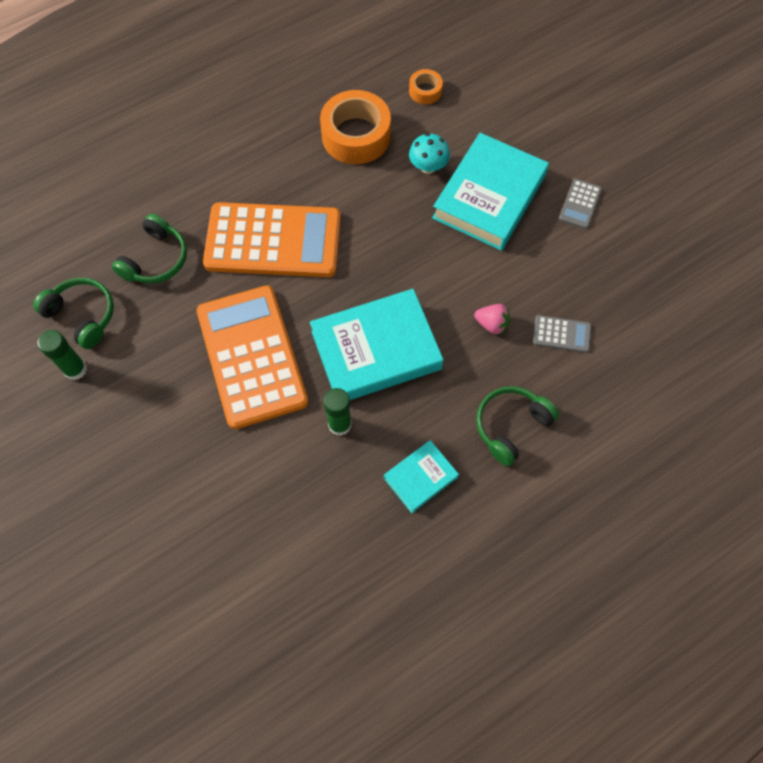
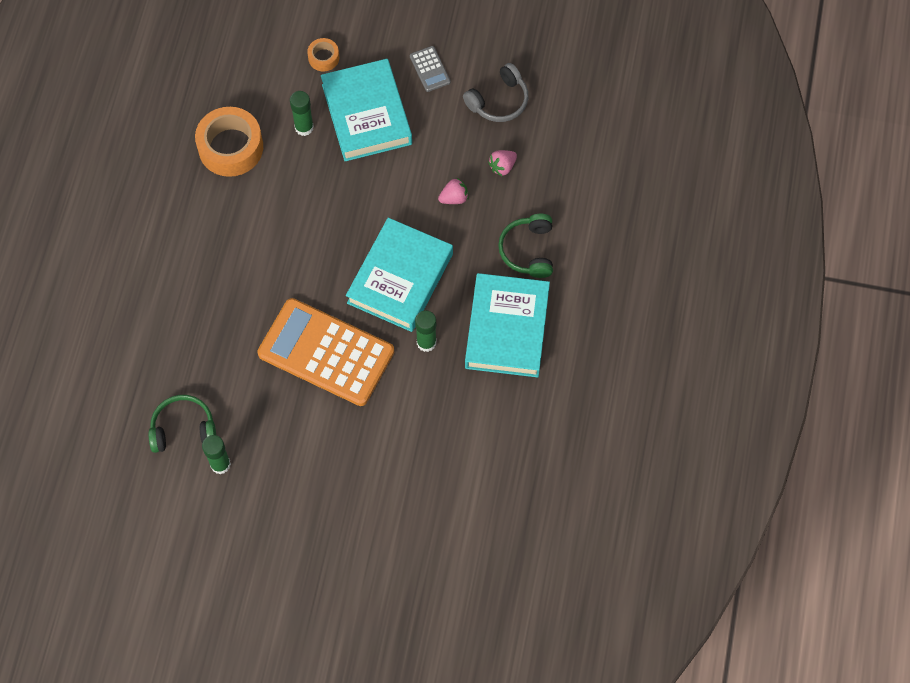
camera: 45 degrees left, 0 degrees up
(156, 259) = (189, 350): green headphones -> none
(273, 241) = (255, 268): orange calculator -> none
(420, 478) = (507, 329): turquoise book -> turquoise book, size x1.96
(425, 91) = (244, 74): orange tape -> orange tape (323, 58)
(428, 166) = (304, 127): turquoise mushroom -> green glue stick
(561, 334) = (502, 167): grey calculator -> pink strawberry
(614, 277) = (498, 101): none -> grey headphones

